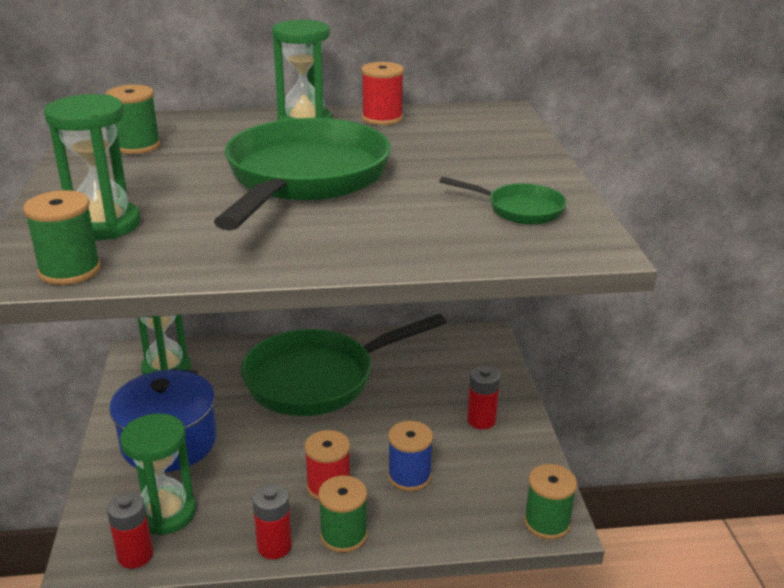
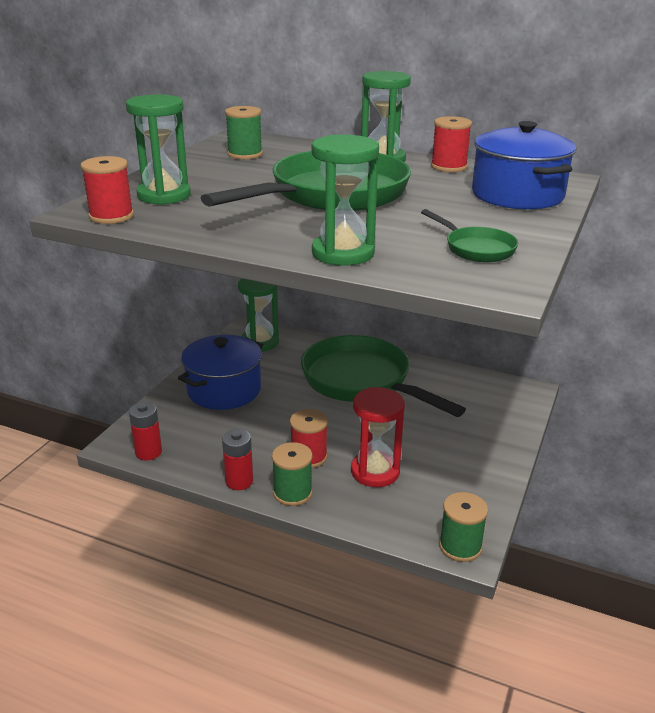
camera: 30 degrees right, 0 degrees up
(70, 270) = (111, 216): green spool -> red spool
(166, 513) = (187, 434): green hourglass -> green hourglass (343, 253)
(318, 379) = (362, 381): green pan -> green pan turned 45 degrees clockwise
(409, 476) = (375, 472): blue spool -> red hourglass
(481, 420) = (468, 452): red battery -> none
(484, 139) = (517, 195): none -> blue pot

